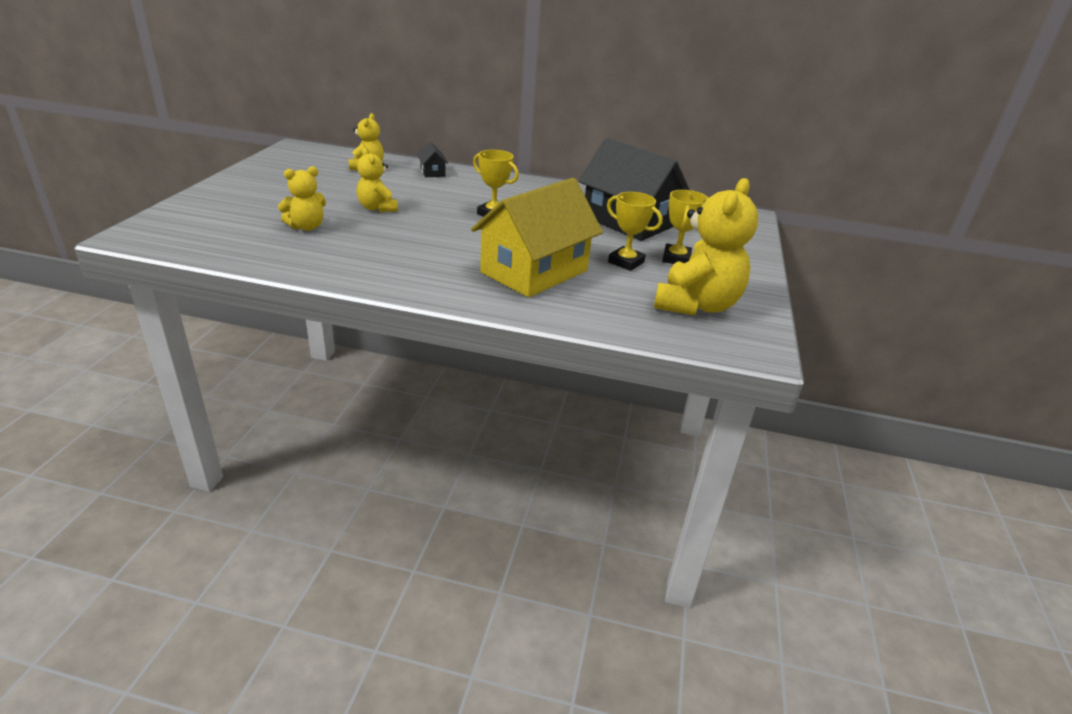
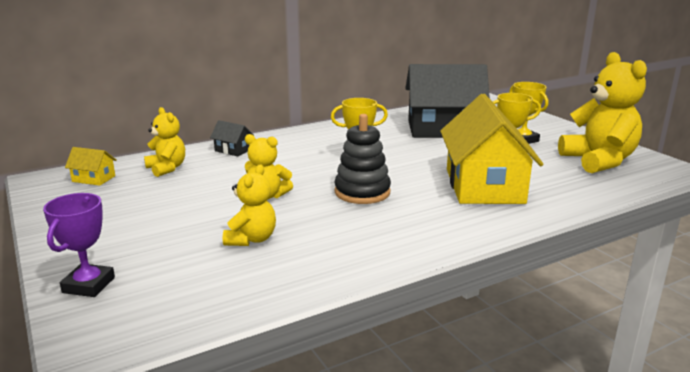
camera: 40 degrees left, 10 degrees down
(189, 209) = (89, 285): none -> purple trophy
(318, 157) = (94, 179): none -> yellow house
(438, 234) = (362, 192): none -> black stacking toy

